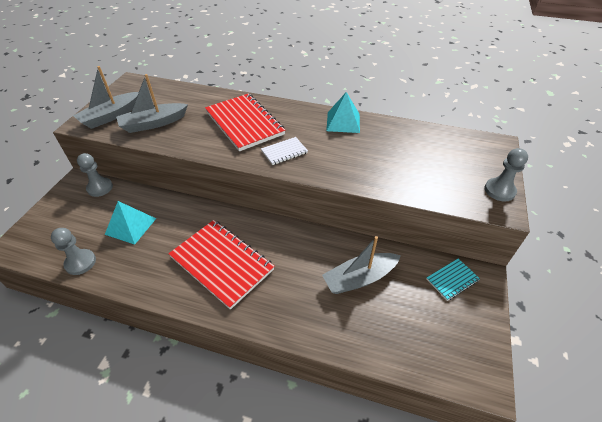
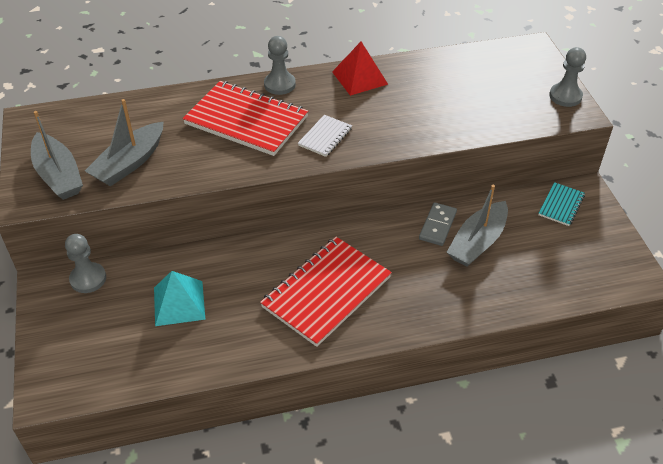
camera: 30 degrees left, 0 degrees up
(80, 262) = (159, 367): grey pawn -> grey pawn (279, 84)
(111, 116) = (58, 175): grey boat -> grey boat turned 45 degrees counterclockwise
(222, 263) = (326, 292): red notebook -> red notebook turned 60 degrees counterclockwise
(339, 251) = (437, 226): none -> grey domino
(343, 122) = (359, 78): turquoise pyramid -> red pyramid

